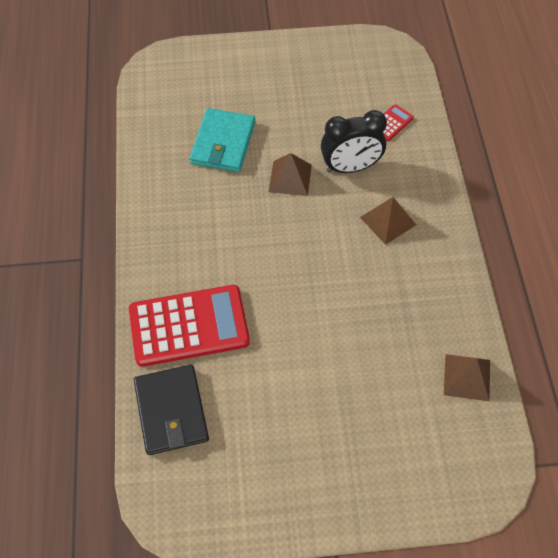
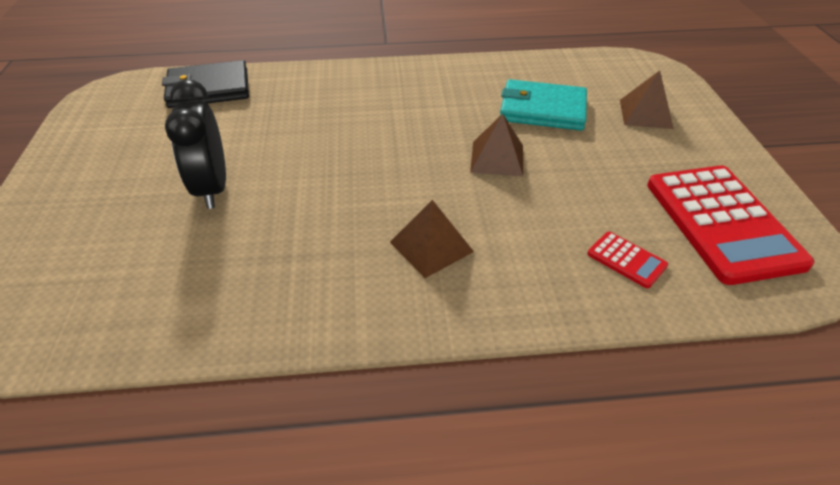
camera: 90 degrees right, 15 degrees down
(189, 326) = (298, 95): red calculator -> red calculator (722, 223)
(350, 167) = (525, 212): black clock -> black clock (212, 188)
(467, 377) = (148, 318): brown pyramid -> brown pyramid (646, 114)

